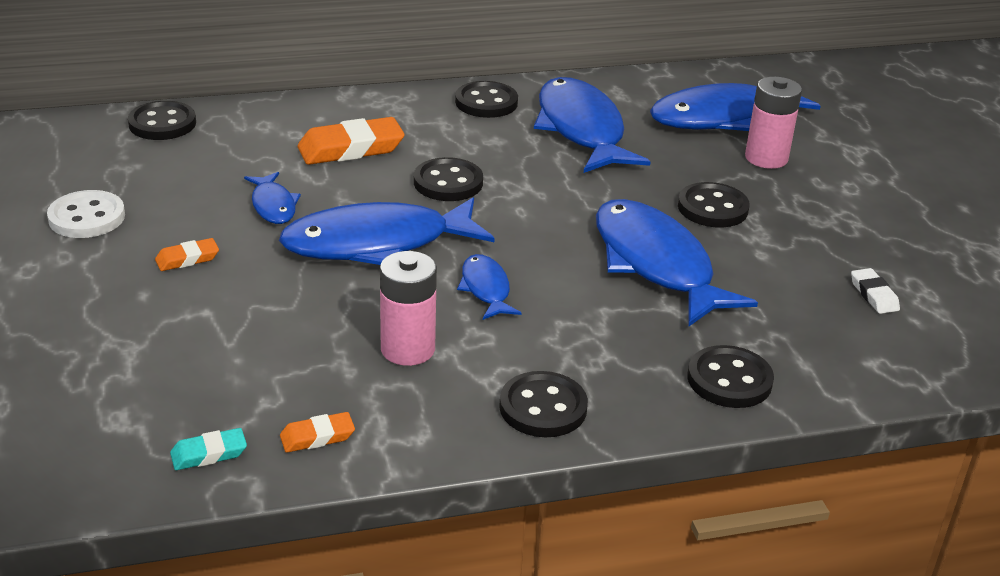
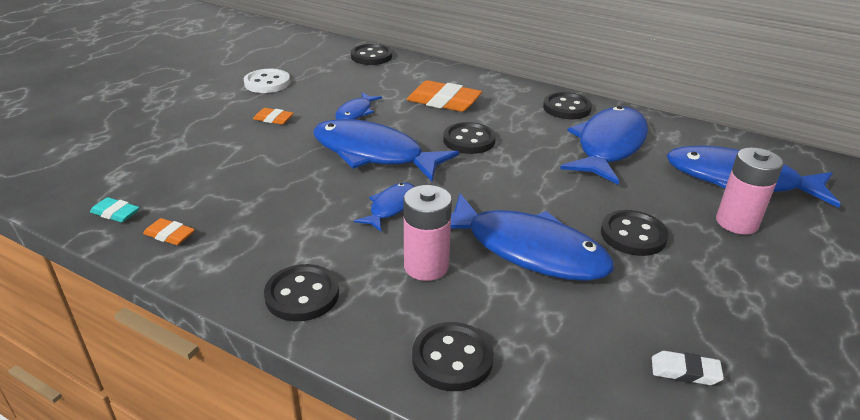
camera: 45 degrees right, 0 degrees up
(408, 349) = (291, 216): pink battery -> pink battery (426, 266)
(656, 264) = (527, 250): blue fish -> blue fish turned 105 degrees clockwise
(874, 295) = (685, 372): white eraser -> white eraser turned 75 degrees clockwise

